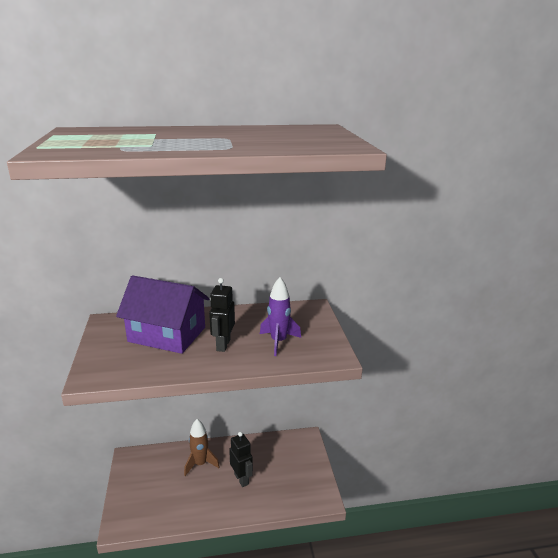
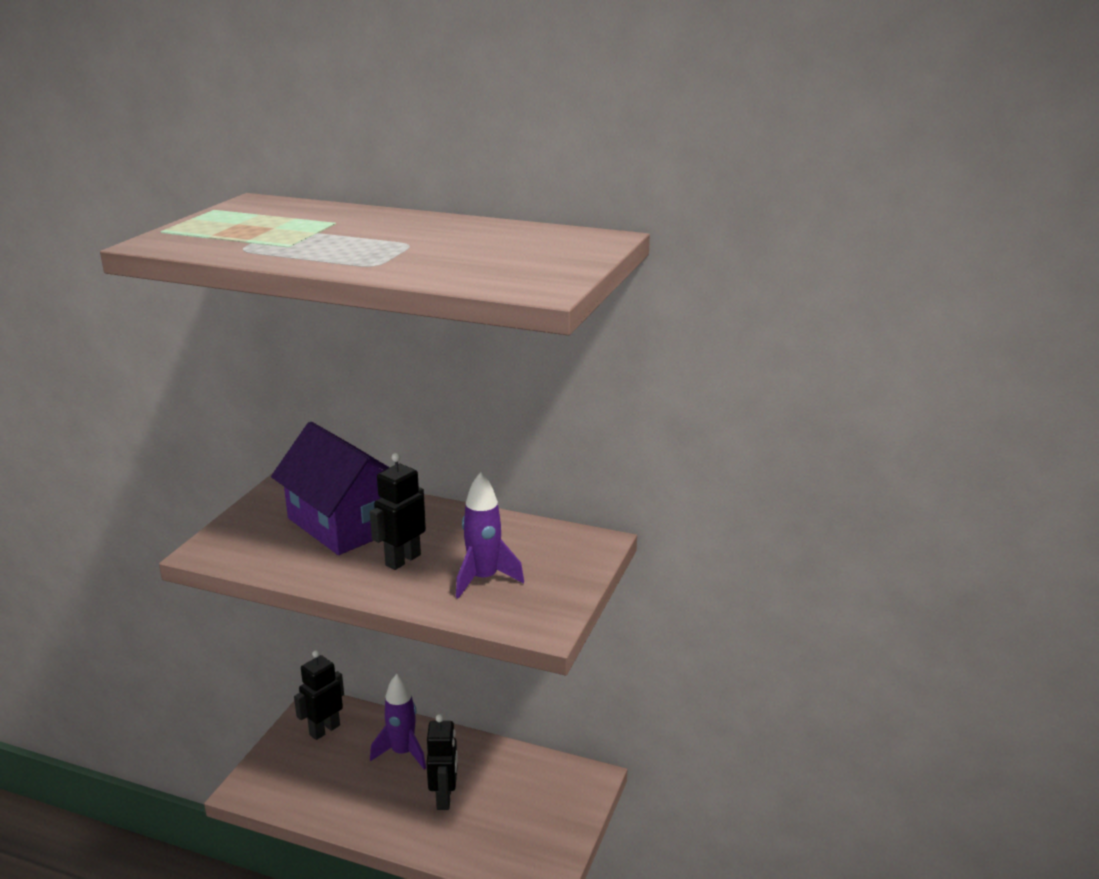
camera: 30 degrees right, 0 degrees up
(144, 469) = (324, 730): none -> black robot
(200, 464) = (402, 753): brown rocket -> purple rocket

